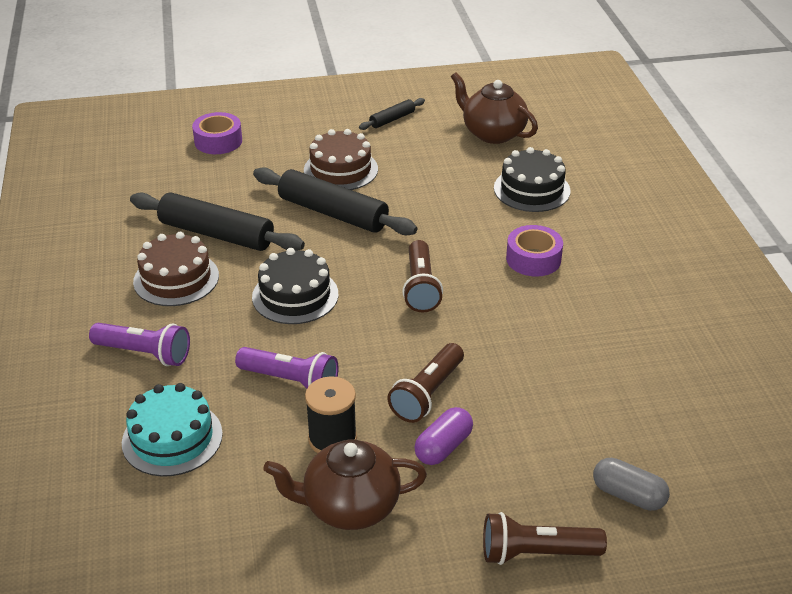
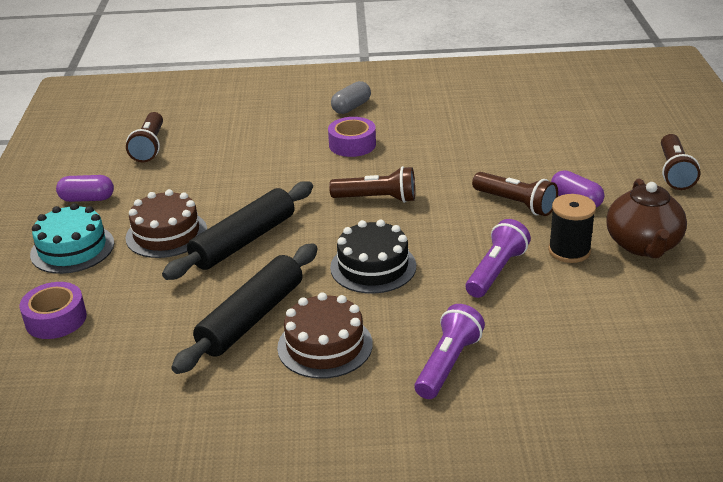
camera: 80 degrees left, 5 degrees down
(172, 438) = (571, 340): turquoise cake -> turquoise cake (72, 249)
(392, 119) = (87, 199): black rolling pin -> purple capsule
(492, 133) = (149, 147): brown teapot -> brown flashlight
(532, 189) = (252, 136): black cake -> none
(628, 495) = (617, 135): grey capsule -> grey capsule (351, 107)

